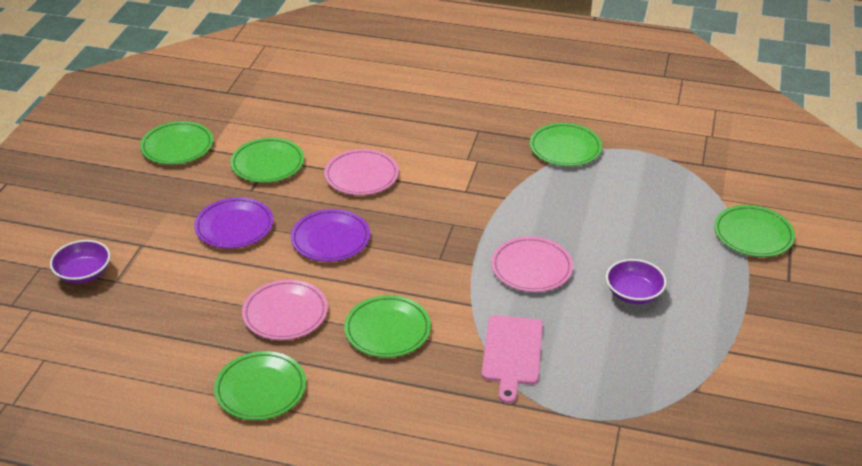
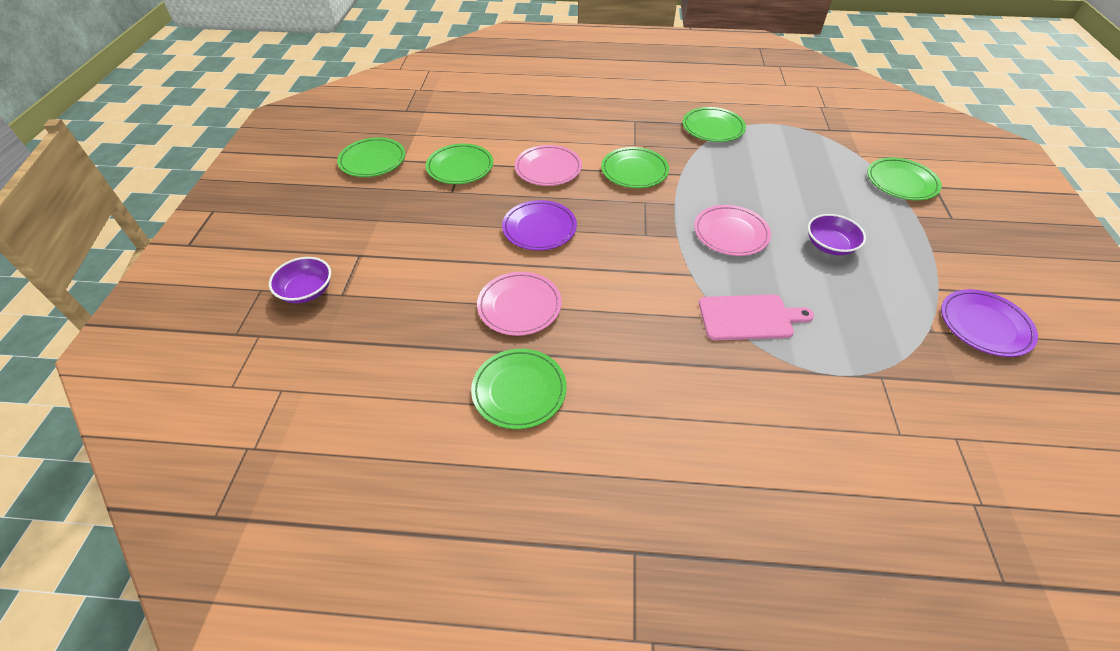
camera: 10 degrees left, 10 degrees up
(234, 226) = (445, 227): purple plate -> purple plate (984, 325)
(387, 330) = (623, 310): green plate -> green plate (634, 171)
(512, 353) = (749, 317): pink cutting board -> pink cutting board turned 90 degrees counterclockwise

